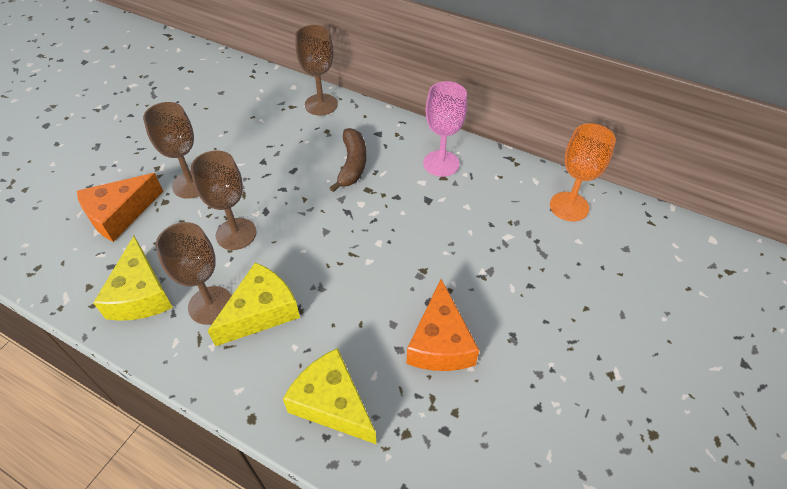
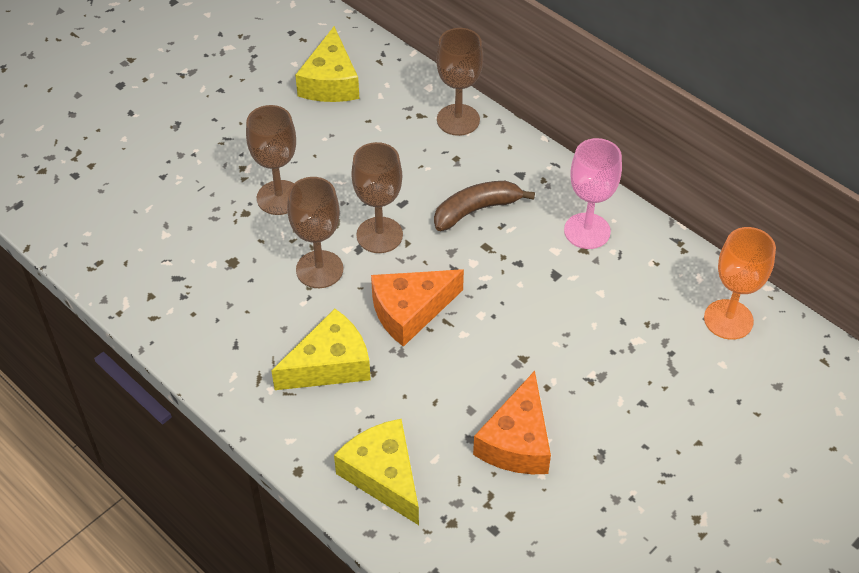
camera: 15 degrees right, 0 degrees up
(119, 214) = (193, 218): orange cheese -> orange cheese (410, 311)
(140, 294) = (204, 316): yellow cheese -> yellow cheese (330, 82)
(210, 305) = (277, 345): brown goblet -> brown goblet (379, 235)
(352, 164) = (476, 210): brown banana -> brown banana turned 135 degrees counterclockwise

